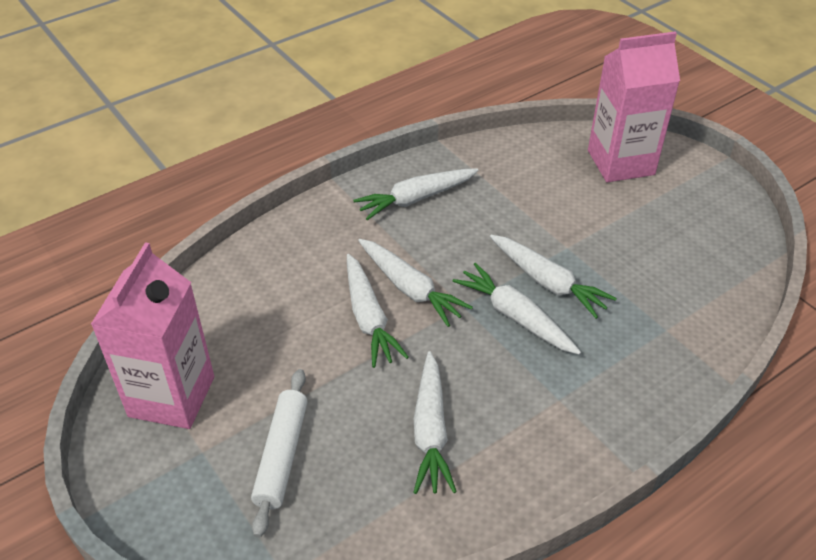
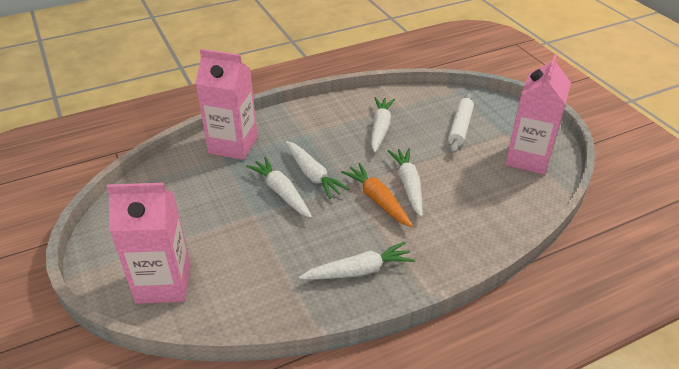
camera: 170 degrees left, 5 degrees down
(410, 289) = (377, 200): white carrot -> orange carrot
(667, 355) = (233, 145): none -> pink carton

